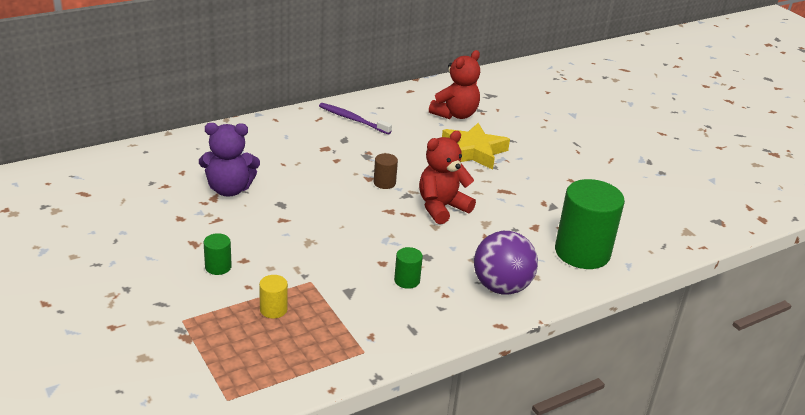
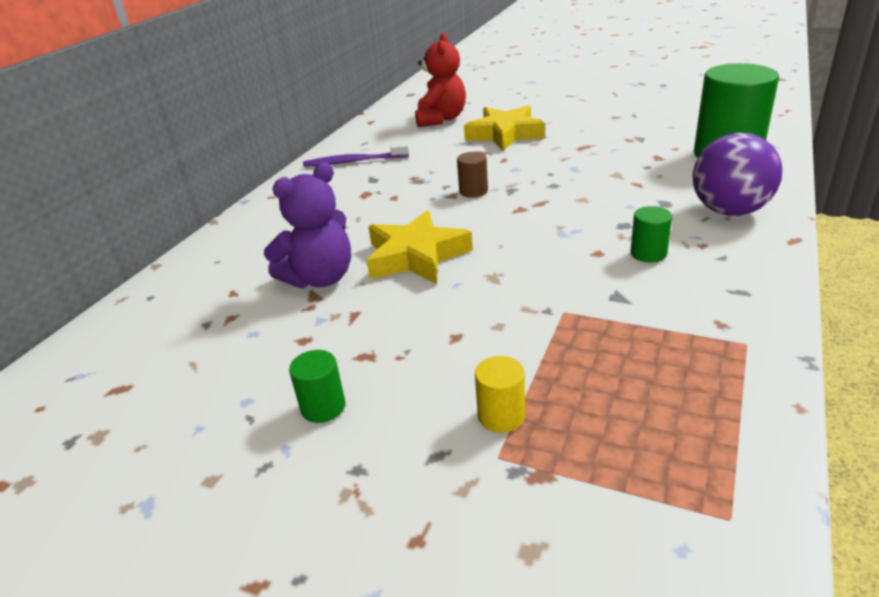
camera: 30 degrees left, 0 degrees up
(218, 267) = (438, 363): green cylinder -> green cylinder (323, 407)
(273, 309) = (580, 366): yellow cylinder -> yellow cylinder (501, 416)
(291, 205) = (416, 256): none -> yellow star
(442, 207) = (559, 183): red teddy bear -> none

